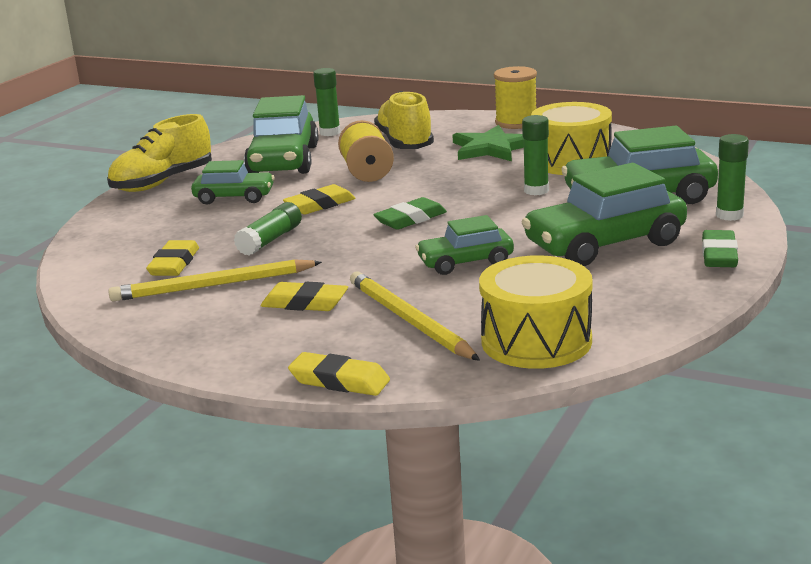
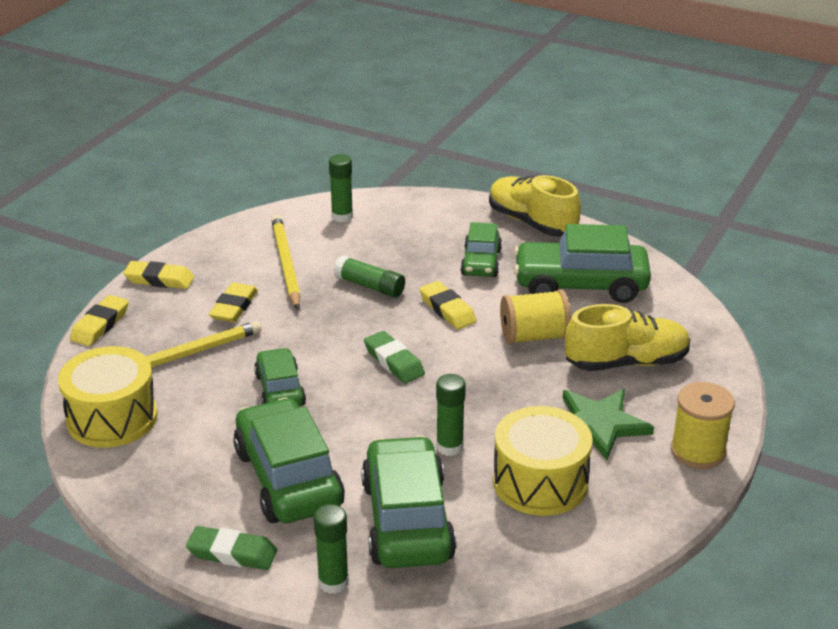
camera: 90 degrees right, 10 degrees up
(174, 264) = (336, 244): yellow eraser -> yellow eraser (159, 280)
(330, 133) = (672, 311): green glue stick -> green glue stick (342, 216)

